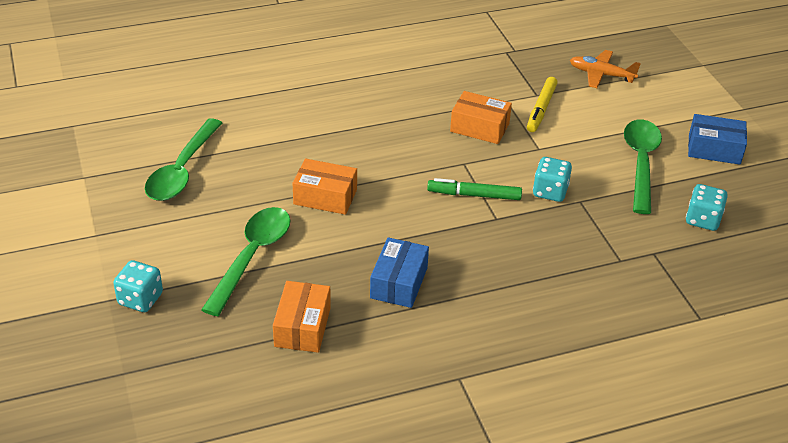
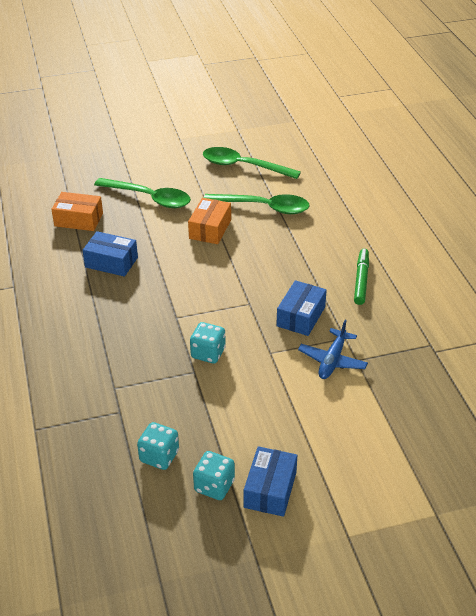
camera: 95 degrees right, 0 degrees up
(140, 299) = (118, 158): turquoise dice -> turquoise dice (214, 486)
(474, 195) = (207, 306): green marker -> green marker (361, 280)
(479, 127) = (301, 316): orange box -> blue box
(541, 109) = (332, 360): yellow marker -> blue plane
(601, 75) = (399, 414): orange plane -> none
(640, 163) = (247, 423): green spoon -> green spoon (263, 207)

